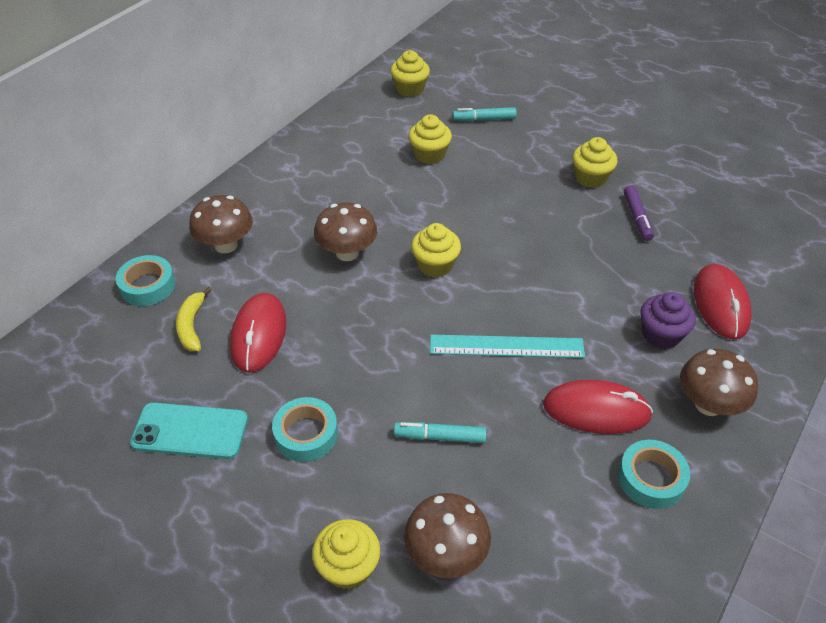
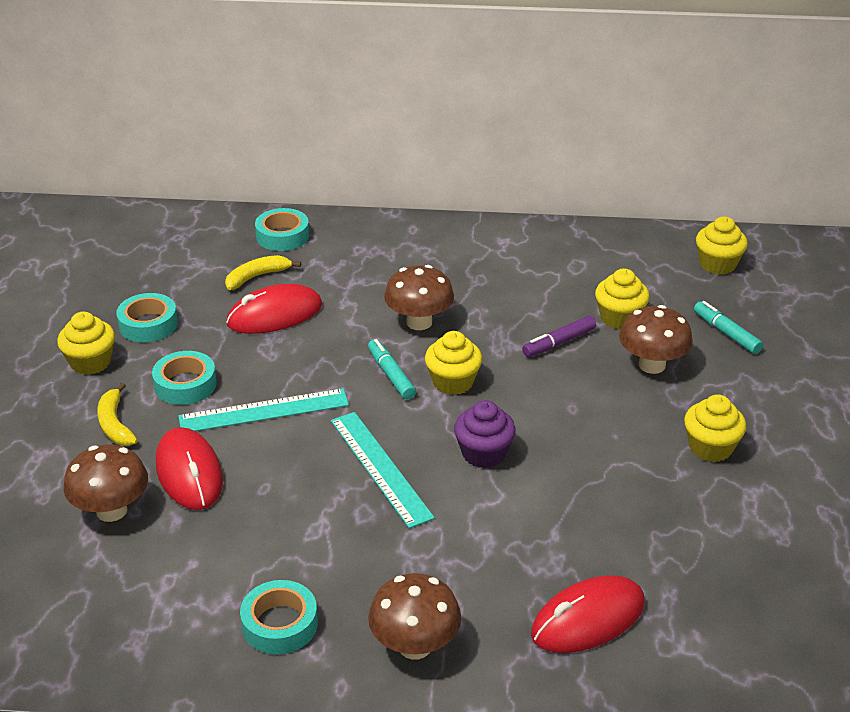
camera: 60 degrees right, 10 degrees down
(190, 431) = (148, 324): turquoise phone -> turquoise tape
(226, 245) = (365, 252): brown mushroom -> brown mushroom (652, 365)
(323, 510) = (115, 424): none -> yellow banana
(348, 567) = (69, 459): yellow cupcake -> yellow cupcake (91, 362)
(385, 392) = (264, 411): none -> turquoise ruler
(440, 437) = (235, 463): turquoise marker -> turquoise marker (391, 375)
(596, 410) = (342, 558): red mouse -> red mouse (189, 473)
(637, 217) = (676, 506): purple marker -> purple marker (559, 343)
(661, 335) = (492, 579): purple cupcake -> purple cupcake (483, 453)

